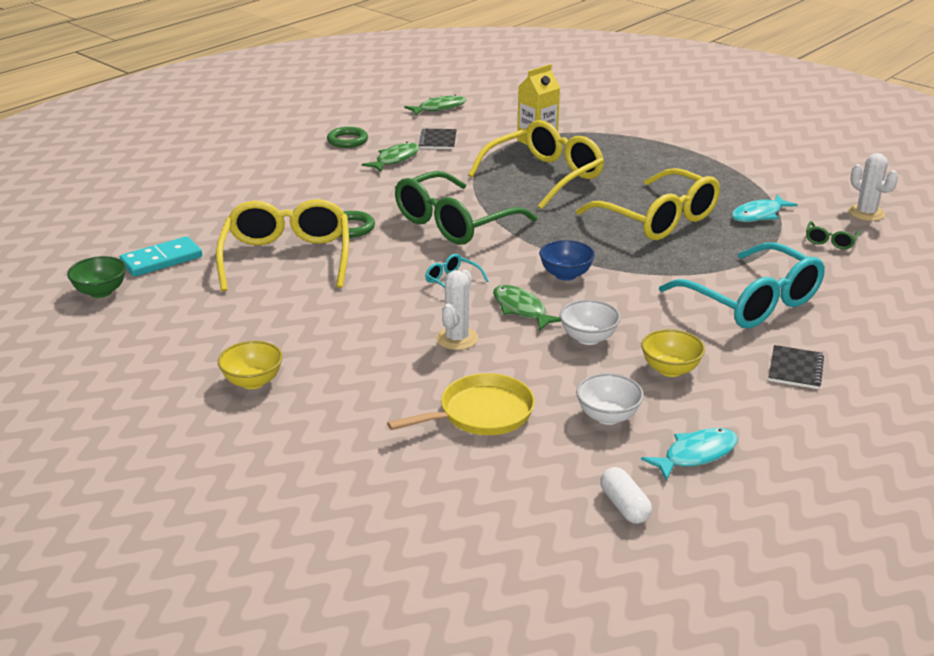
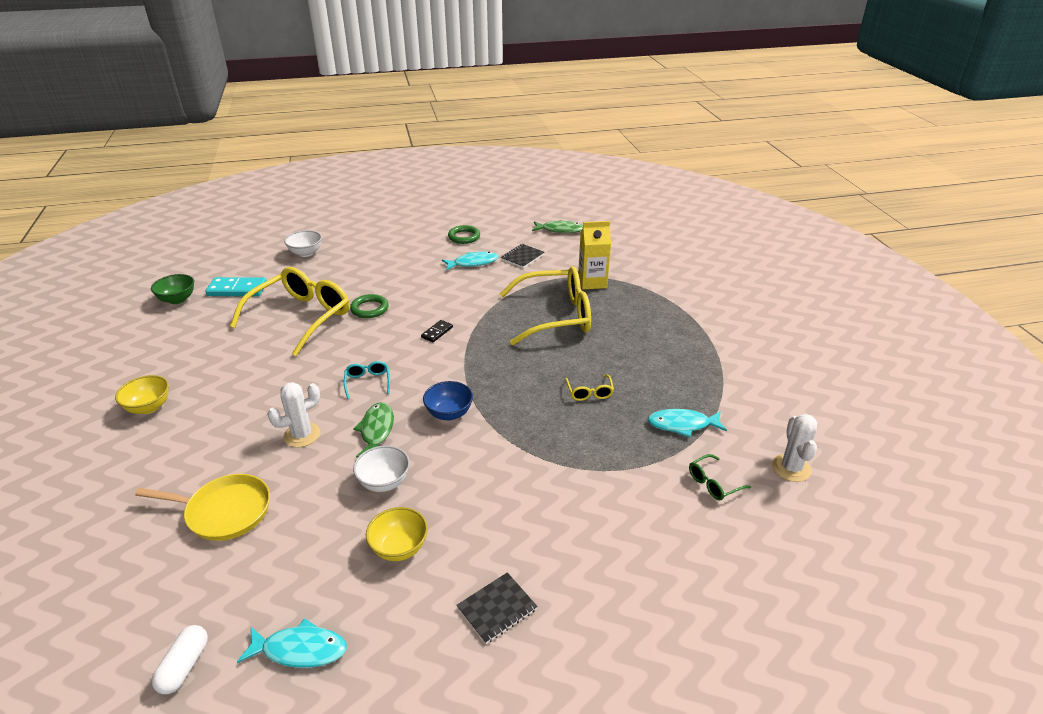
camera: 35 degrees right, 5 degrees up
(395, 159) = (473, 263): green fish -> turquoise fish
(454, 223) = (437, 332): green glasses -> black domino
(608, 416) = (295, 567): white bowl -> white bowl (306, 253)
(659, 219) = (589, 392): yellow glasses -> yellow glasses, size x0.40
(752, 302) = (556, 514): turquoise glasses -> none

